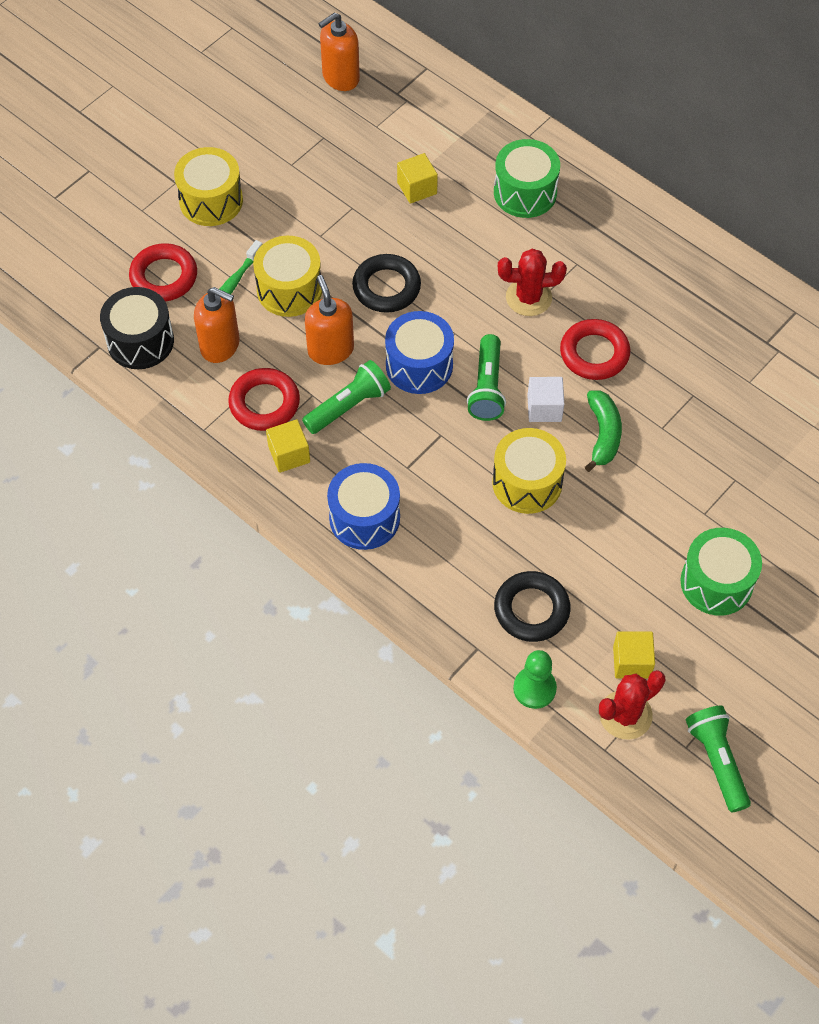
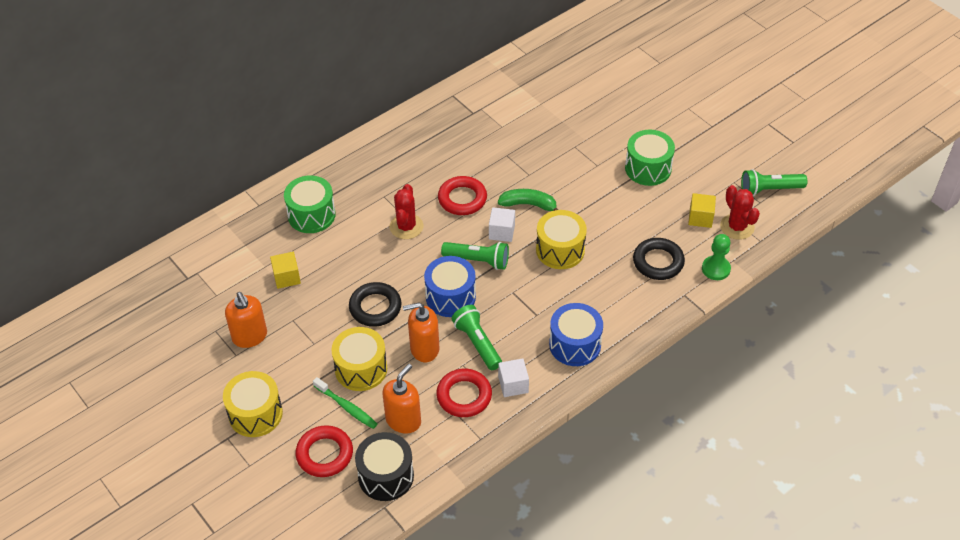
camera: 80 degrees left, 10 degrees down
(289, 454) = (513, 385): yellow cube -> white cube
(340, 77) = (157, 312): orange soap dispenser -> orange soap dispenser (250, 336)

